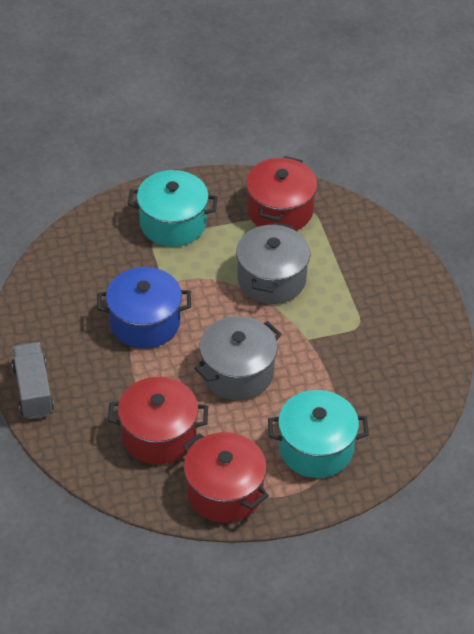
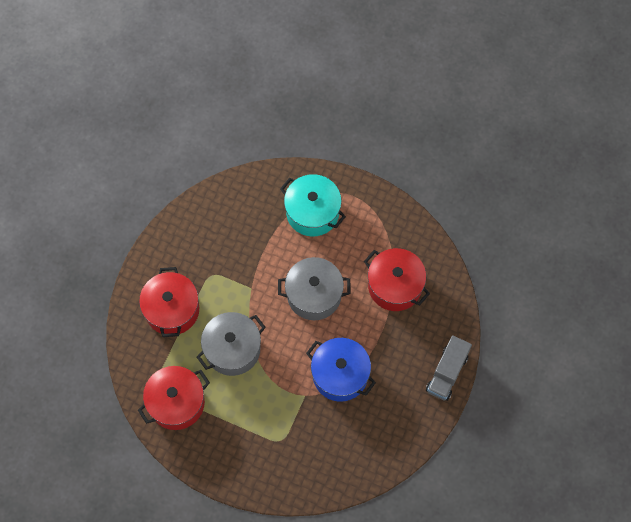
camera: 140 degrees left, 20 degrees up
(173, 223) = (256, 446): turquoise pot -> none
(224, 491) = (386, 223): red pot -> red pot (172, 310)

